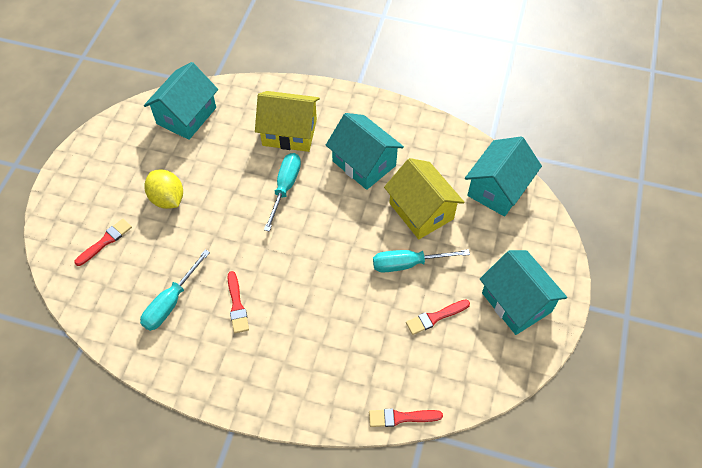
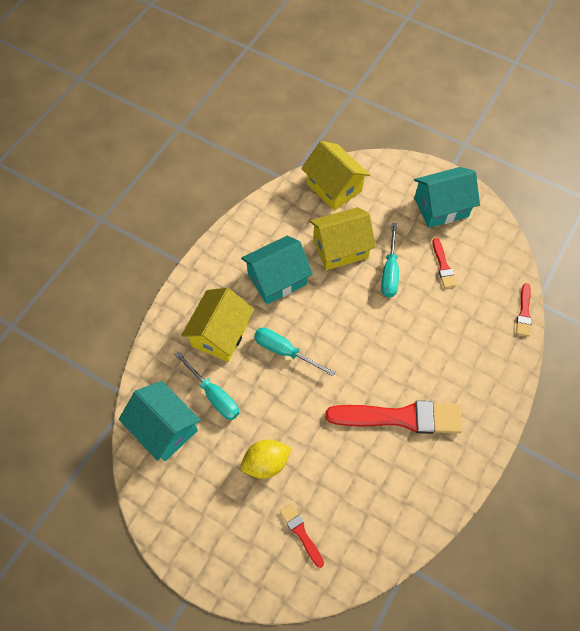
camera: 75 degrees left, 5 degrees up
(171, 302) = (385, 476): turquoise screwdriver -> turquoise screwdriver (214, 395)
(237, 305) = (400, 417): red brush -> red brush, size x2.14
(498, 189) = (334, 187): turquoise house -> yellow house

